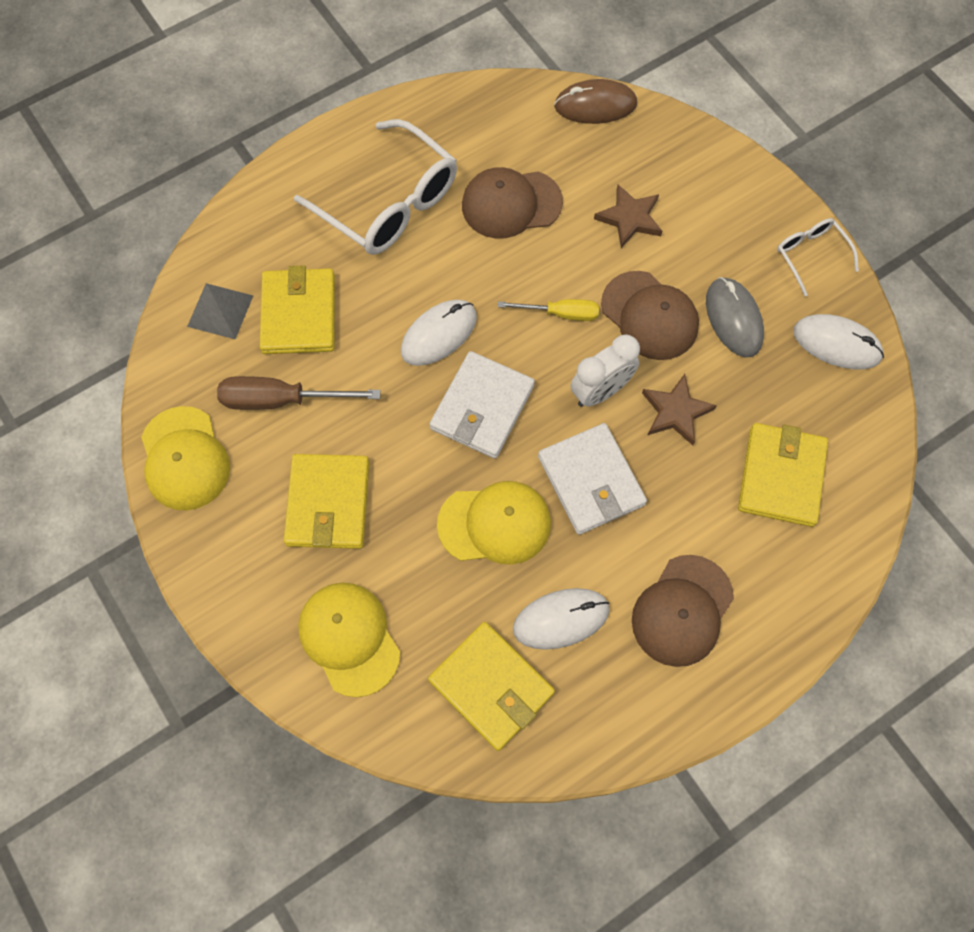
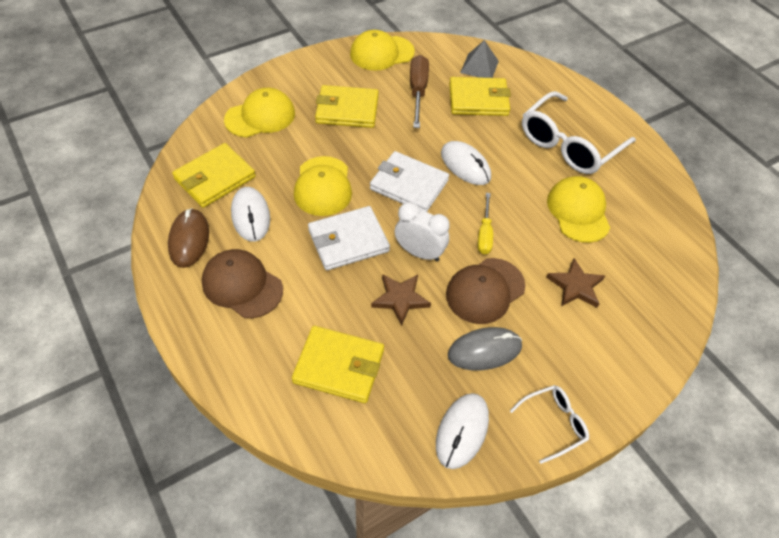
camera: 90 degrees right, 15 degrees down
(511, 204) = (578, 211): brown cap -> yellow cap
(595, 105) = (685, 273): brown mouse -> brown mouse (189, 240)
(600, 391) = (419, 253): white clock -> white clock turned 150 degrees clockwise

